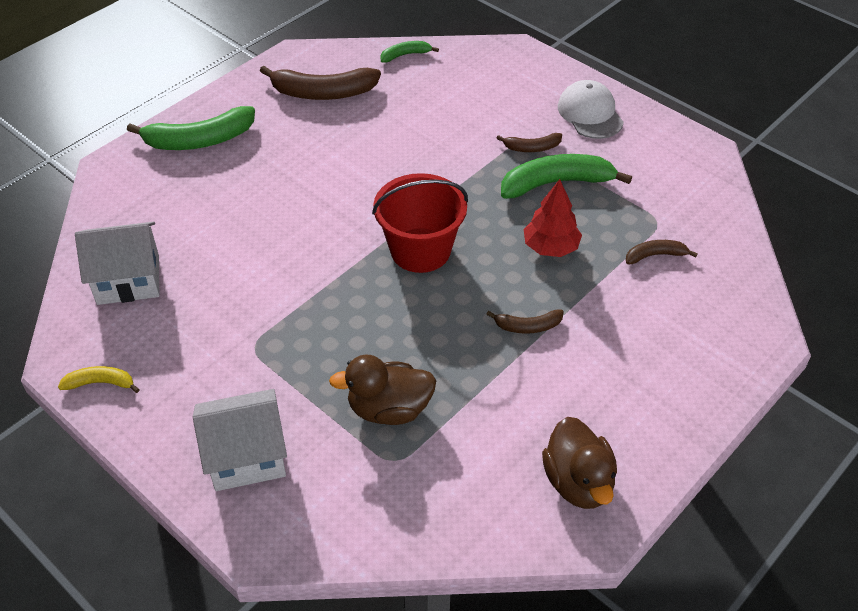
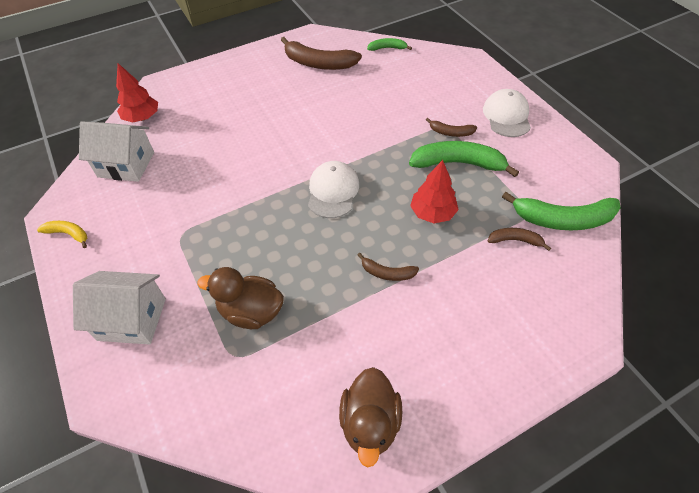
camera: 20 degrees right, 5 degrees up
(114, 214) = (142, 118): none -> red tree
(199, 140) = (221, 79): green banana -> green banana (562, 219)
(420, 250) = (333, 191): red bucket -> white cap

